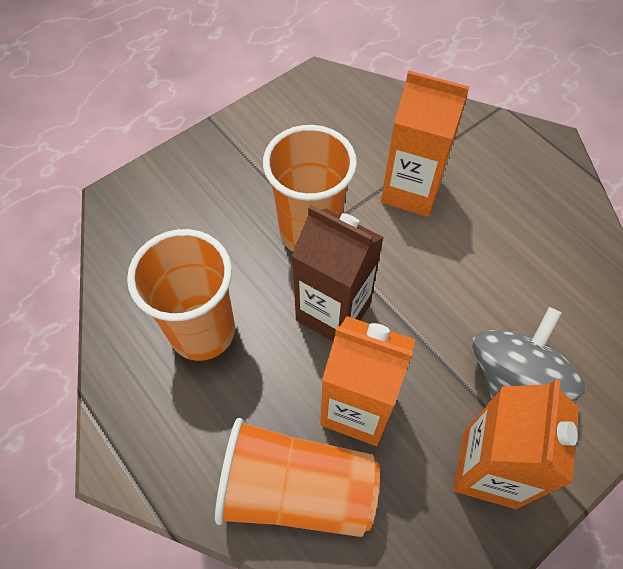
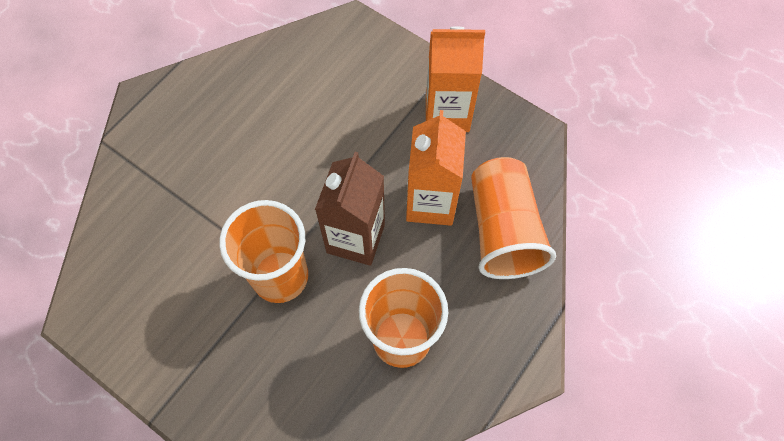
camera: 105 degrees left, 5 degrees up
(411, 191) = (217, 201): orange carton -> none
(513, 379) = (377, 105): grey spinning top -> none

